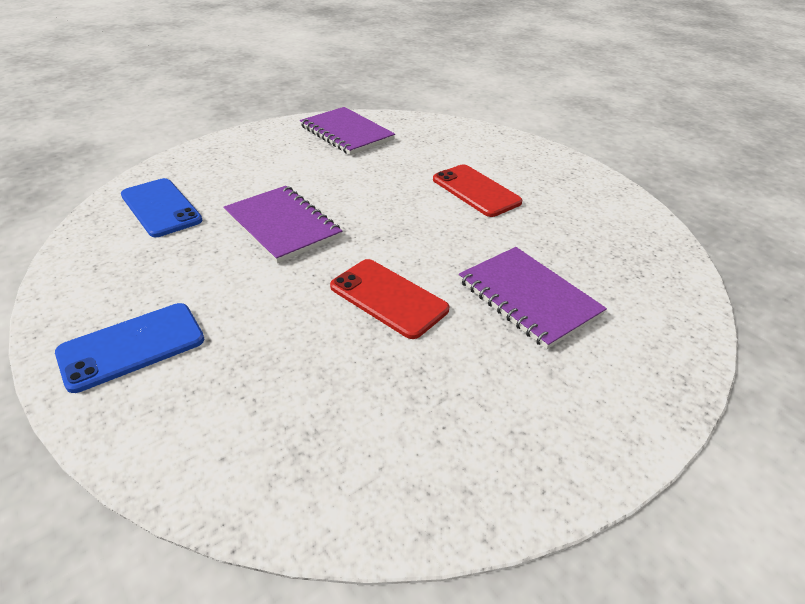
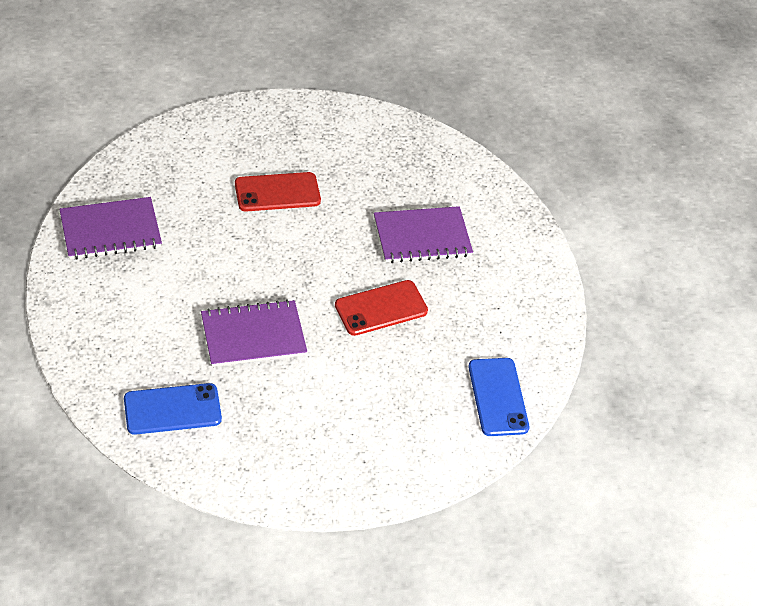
camera: 70 degrees left, 10 degrees up
(132, 346) = (354, 459): blue phone -> blue phone (498, 397)

